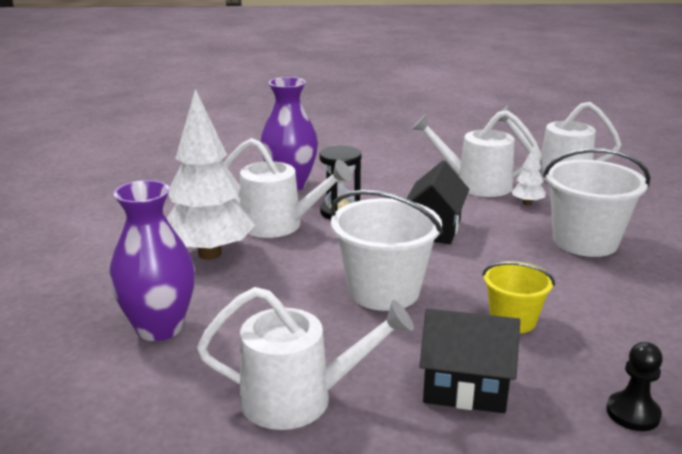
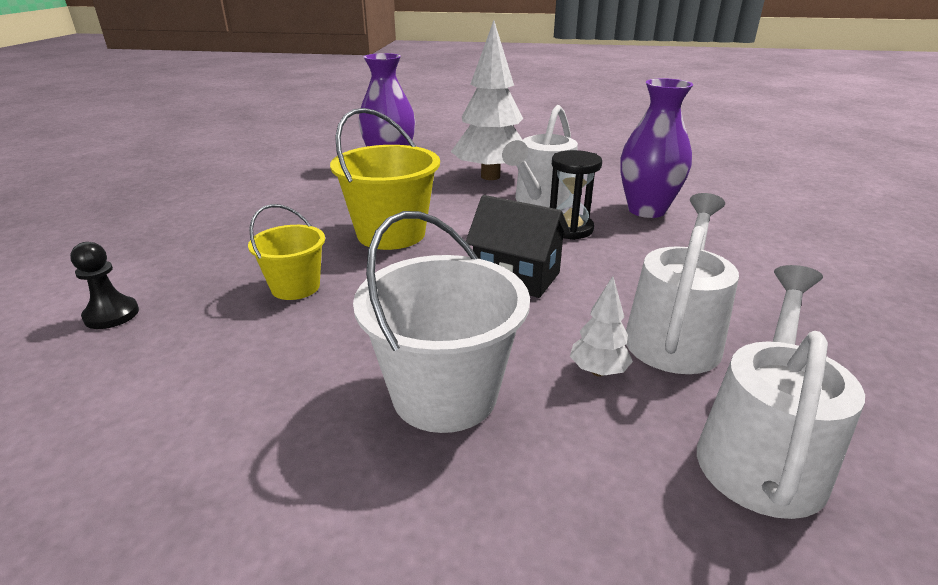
camera: 100 degrees right, 5 degrees up
(298, 399) = (277, 196): white watering can -> none
(384, 291) = (391, 234): white bucket -> yellow bucket
(465, 388) = (227, 248): black house -> none

